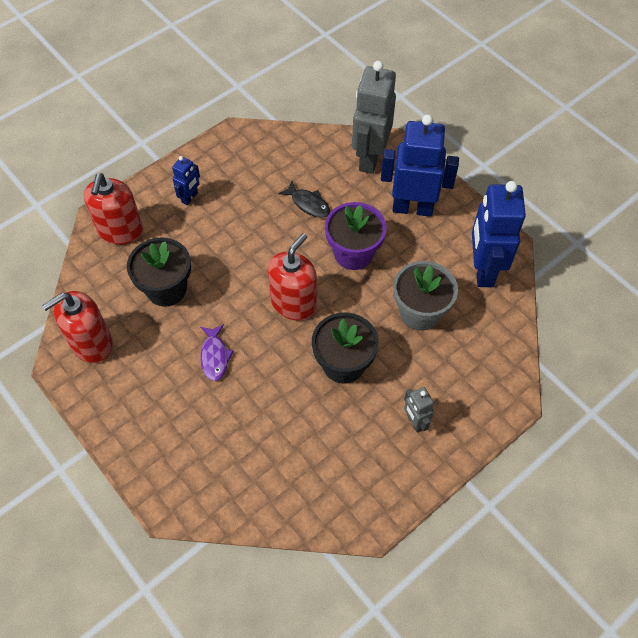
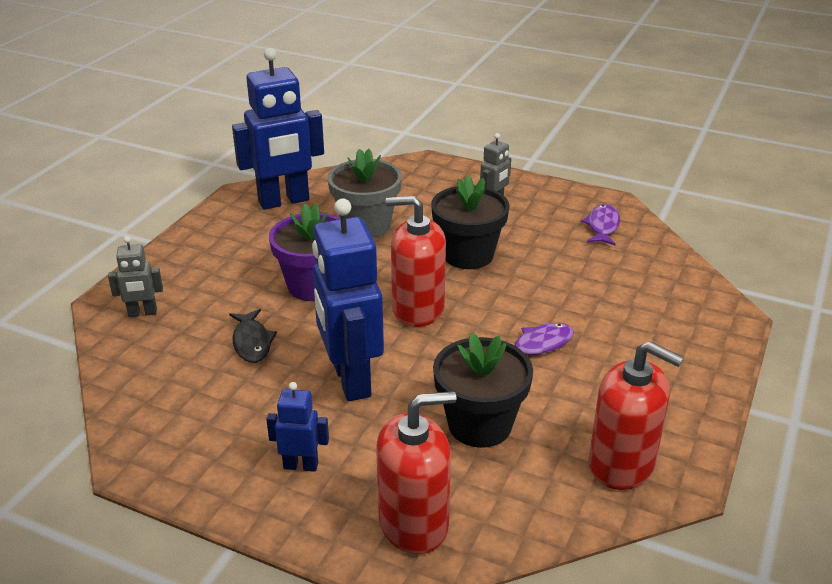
camera: 115 degrees left, 25 degrees down
(308, 204) = (252, 342): black fish -> black fish turned 150 degrees clockwise
(335, 489) = (602, 226): none -> purple fish
(369, 158) = (142, 313): grey robot -> grey robot, size x0.48
(412, 208) = (217, 261): blue robot -> blue robot (350, 380)

